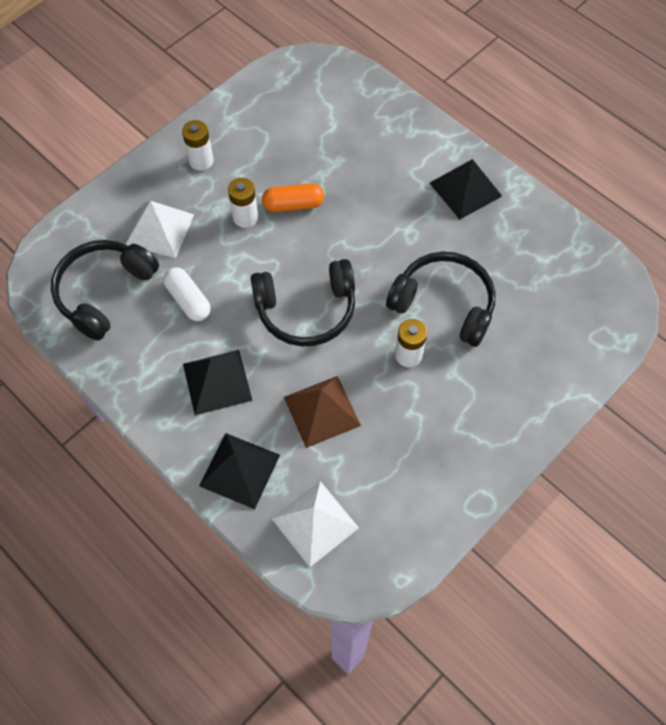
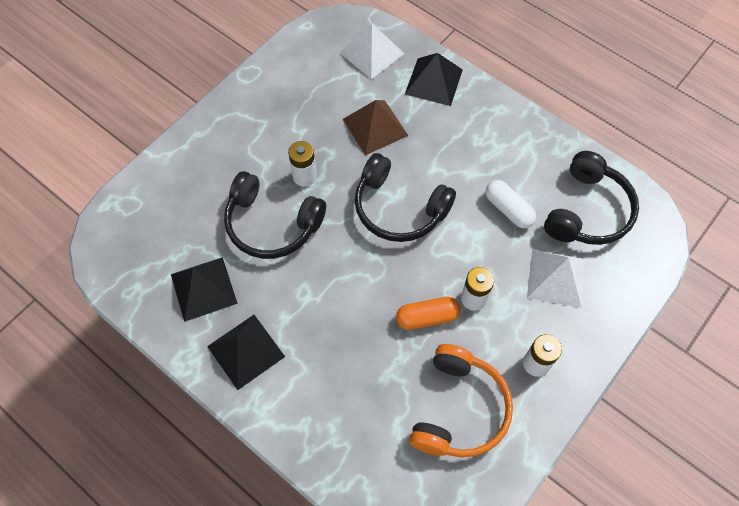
camera: 175 degrees right, 0 degrees up
(217, 382) = (466, 143): black pyramid -> black pyramid (204, 288)
(277, 133) = (459, 409): none -> orange headphones
(306, 310) = (399, 208): black headphones -> black headphones turned 135 degrees counterclockwise

